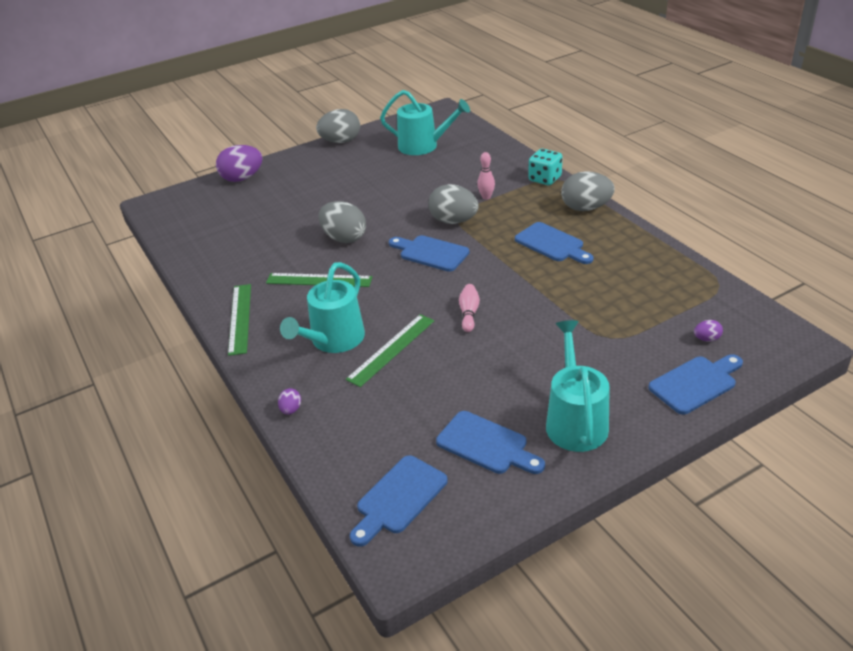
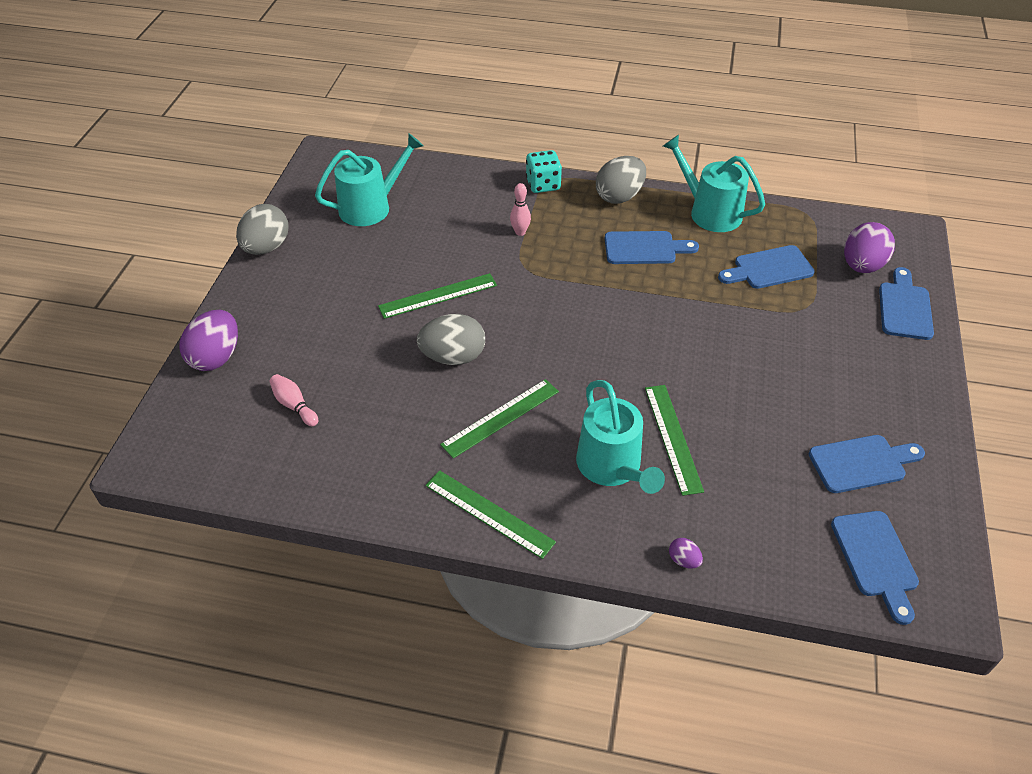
camera: 50 degrees left, 10 degrees up
(386, 205) = (438, 295): none -> green ruler
(431, 253) = (559, 320): blue cutting board -> blue cutting board (769, 268)
(453, 221) = (529, 275): grey egg -> none
(469, 313) = (680, 358): pink bowling pin -> pink bowling pin (294, 405)
(575, 421) = (883, 396): turquoise watering can -> turquoise watering can (710, 212)
(706, 339) = (862, 266): purple egg -> purple egg, size x2.22

